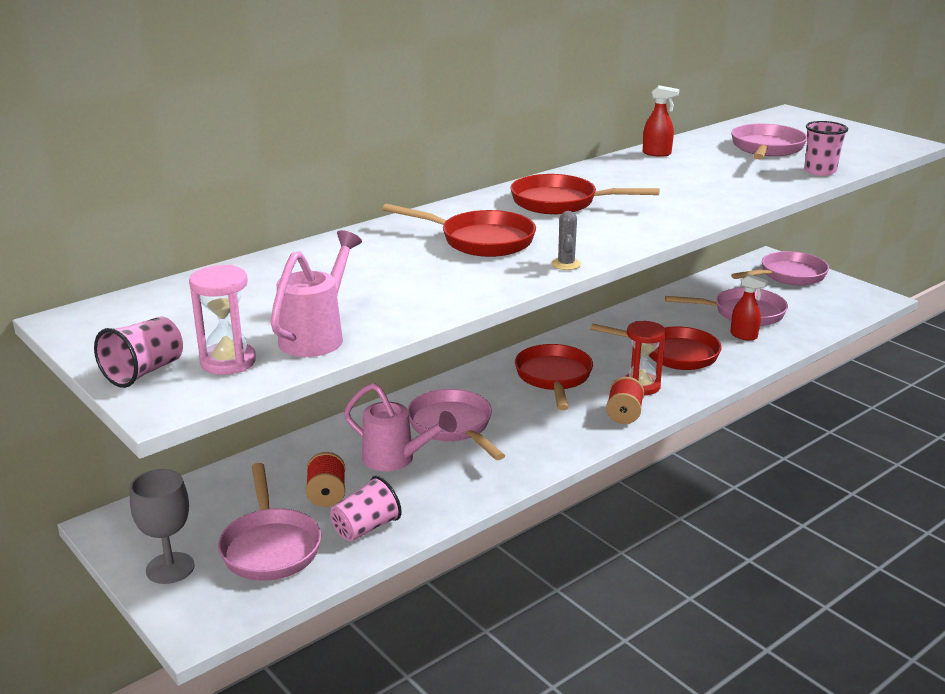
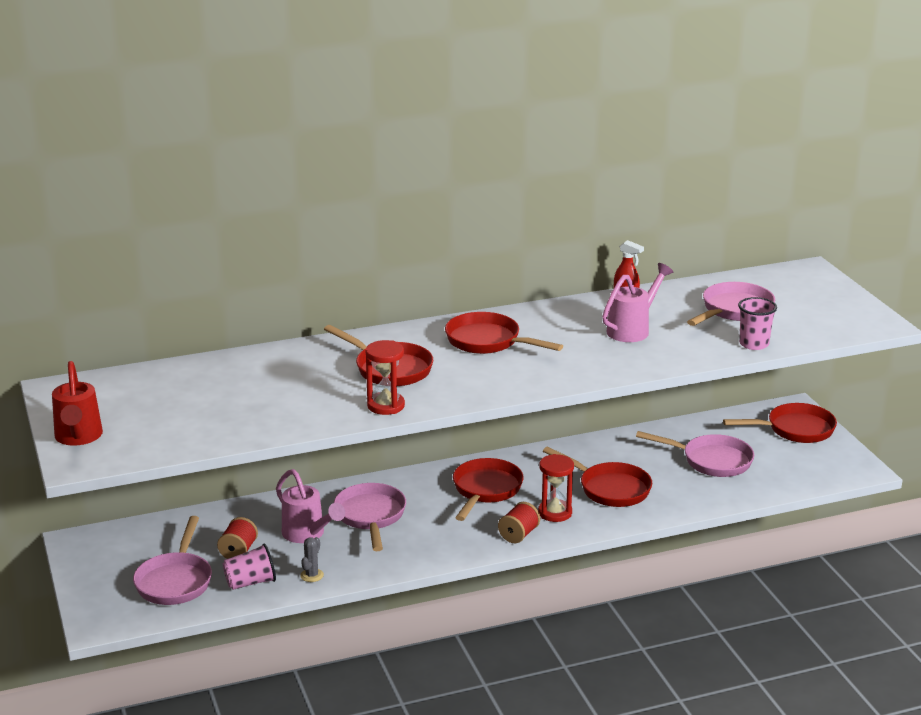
camera: 20 degrees right, 0 degrees up
(144, 372) = (78, 438): pink cup -> red watering can
(170, 568) = (100, 581): grey goblet -> none
(228, 362) = (134, 441): pink hourglass -> none
(317, 336) = (206, 431): pink watering can -> pink watering can (633, 329)
(513, 275) = (386, 406): none -> red hourglass
(566, 264) = (434, 403): grey cactus -> grey cactus (312, 575)
(744, 336) = (691, 484): red spray bottle -> none
(788, 275) = (795, 429): pink pan -> red pan

